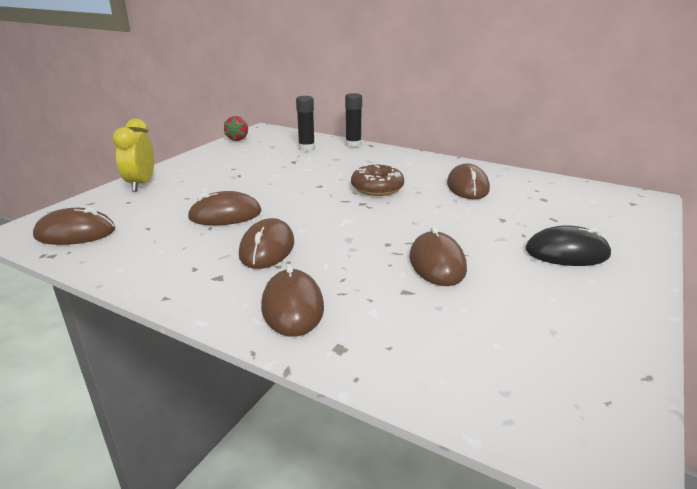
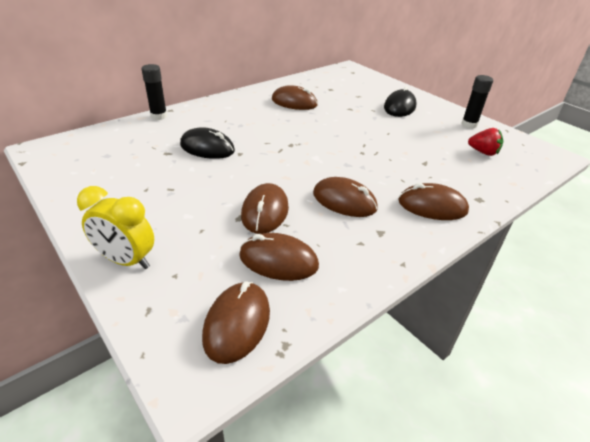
camera: 70 degrees left, 10 degrees up
(238, 139) = (50, 170): red strawberry -> red strawberry (483, 152)
(306, 148) = (137, 138): black glue stick -> black glue stick (469, 125)
(316, 172) = (207, 148): none -> black mouse
(377, 188) = (268, 132): brown donut -> none
(437, 263) = (396, 144): brown mouse -> brown mouse (278, 260)

